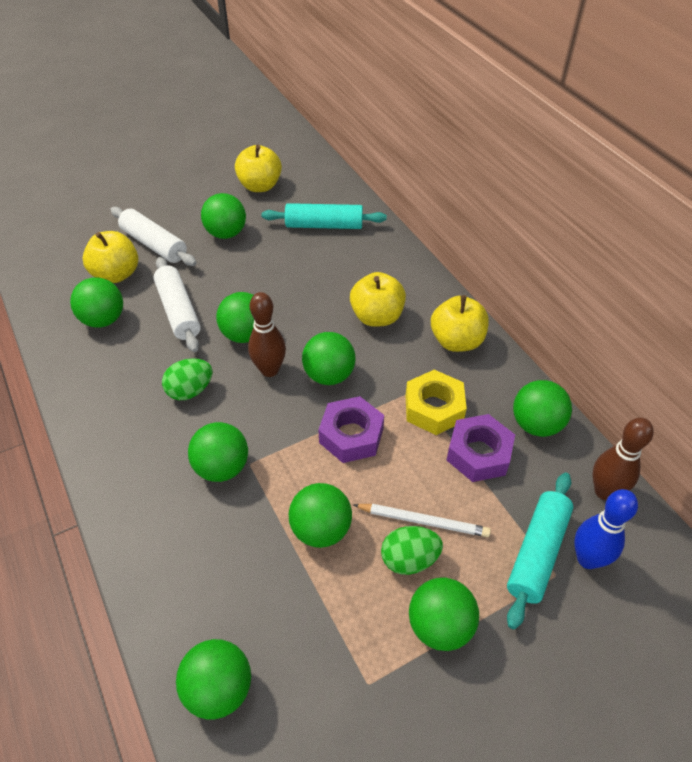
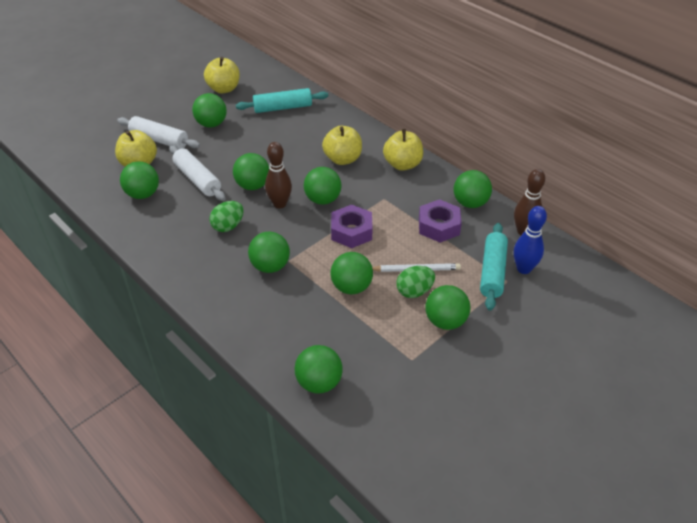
camera: 15 degrees left, 5 degrees down
(434, 408) = (401, 206): yellow nut -> none

